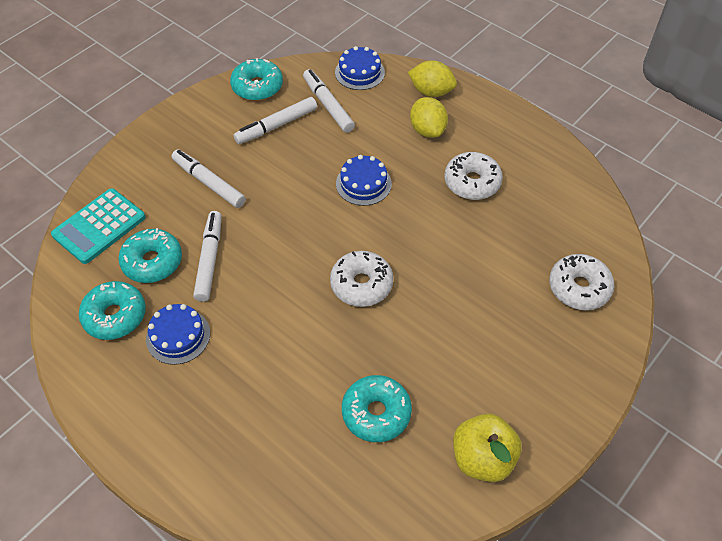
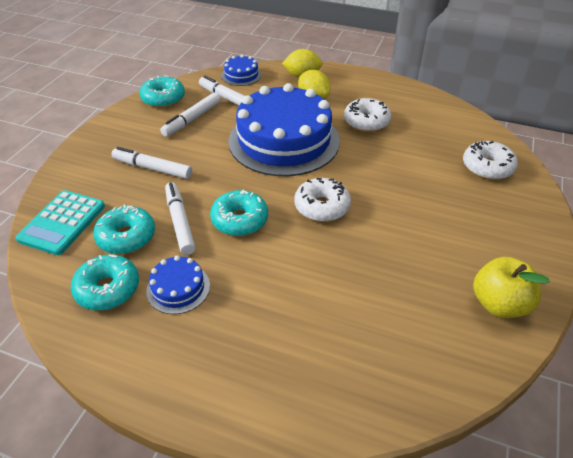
camera: 20 degrees left, 10 degrees down
(363, 184) = (284, 140): blue cake -> blue cake, size x2.35
(376, 413) = (390, 296): turquoise donut -> turquoise donut (240, 220)

